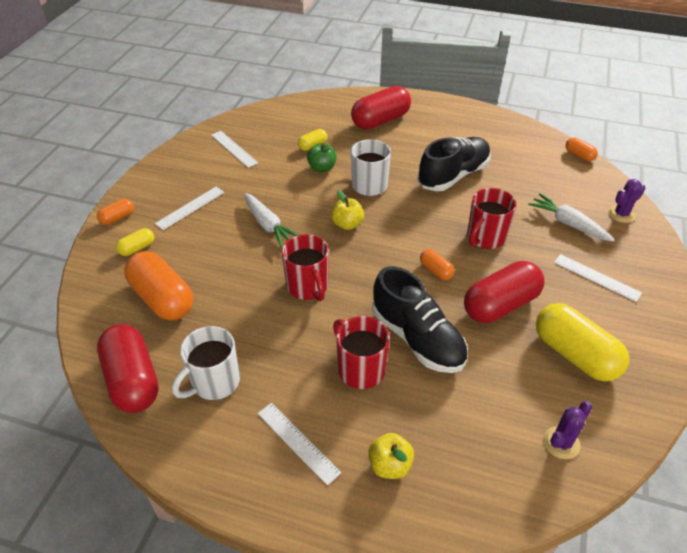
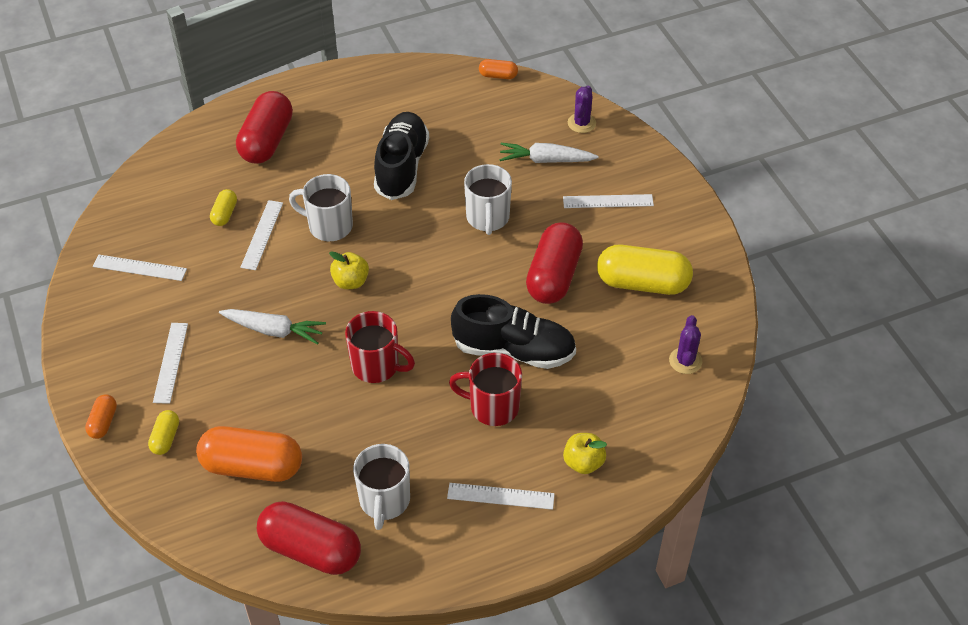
camera: 40 degrees left, 5 degrees up
(322, 168) = (262, 235): green apple -> white ruler
(436, 271) = (474, 278): orange capsule -> none
(485, 237) = (487, 218): red mug -> white mug

